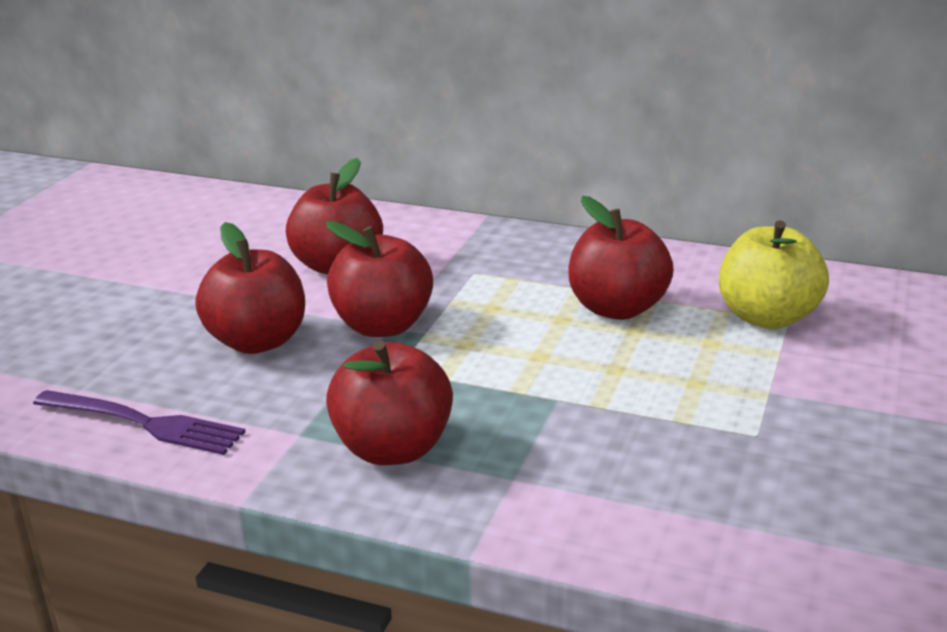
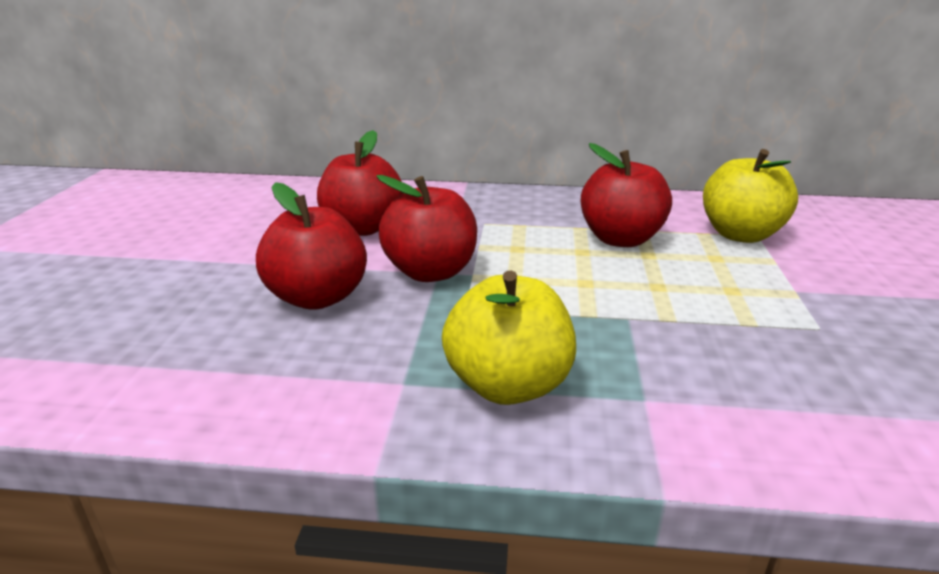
camera: 15 degrees left, 0 degrees up
(145, 423) = (228, 393): purple fork -> none
(393, 448) = (508, 385): red apple -> yellow apple

